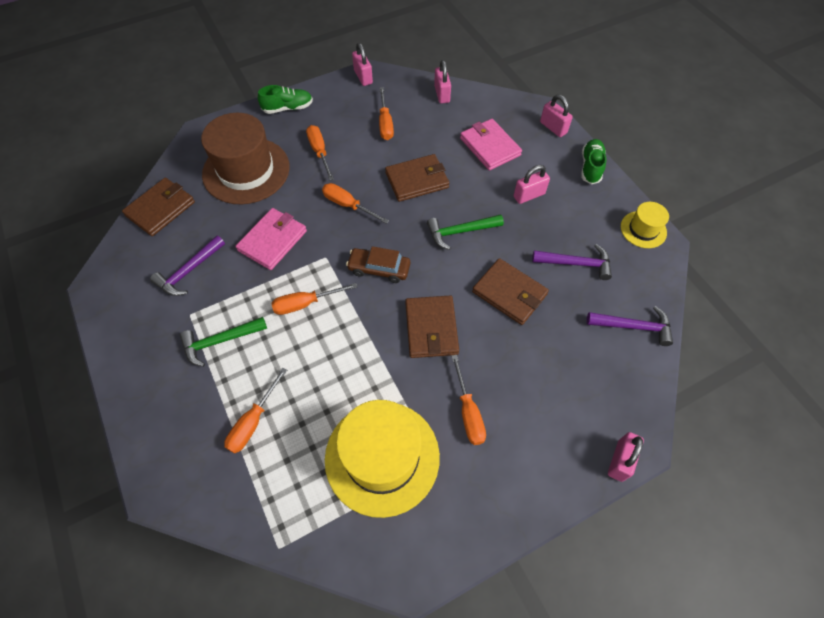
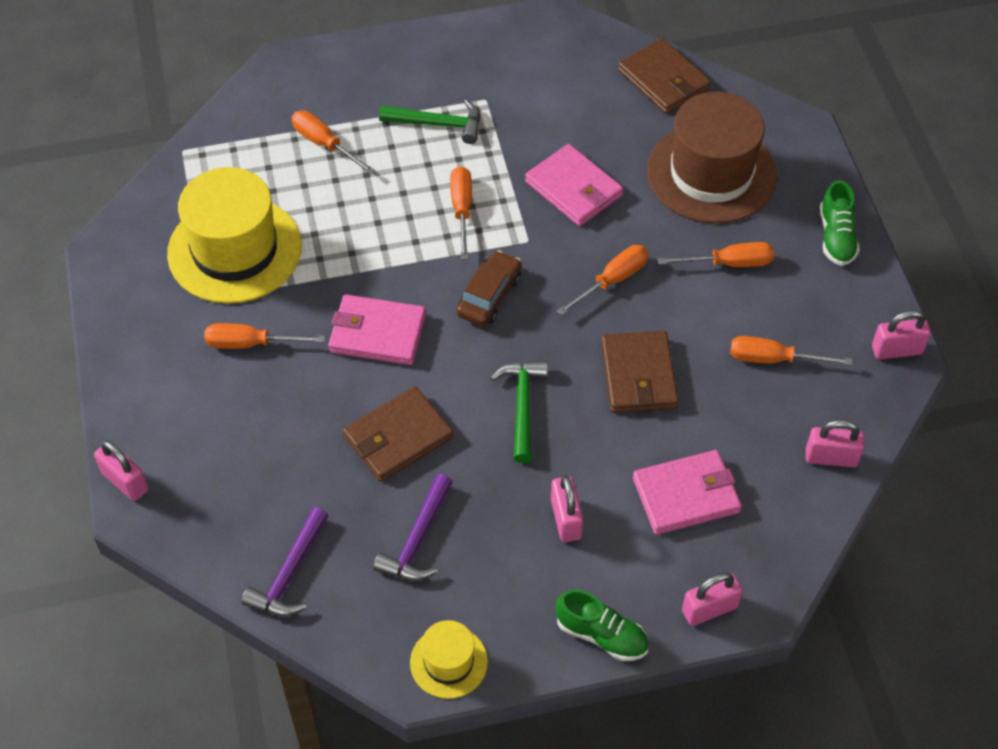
camera: 105 degrees right, 5 degrees down
(189, 271) = (550, 102): purple hammer -> none
(220, 341) = (438, 124): green hammer -> green hammer turned 105 degrees clockwise
(431, 328) = (377, 333): brown wallet -> pink wallet

